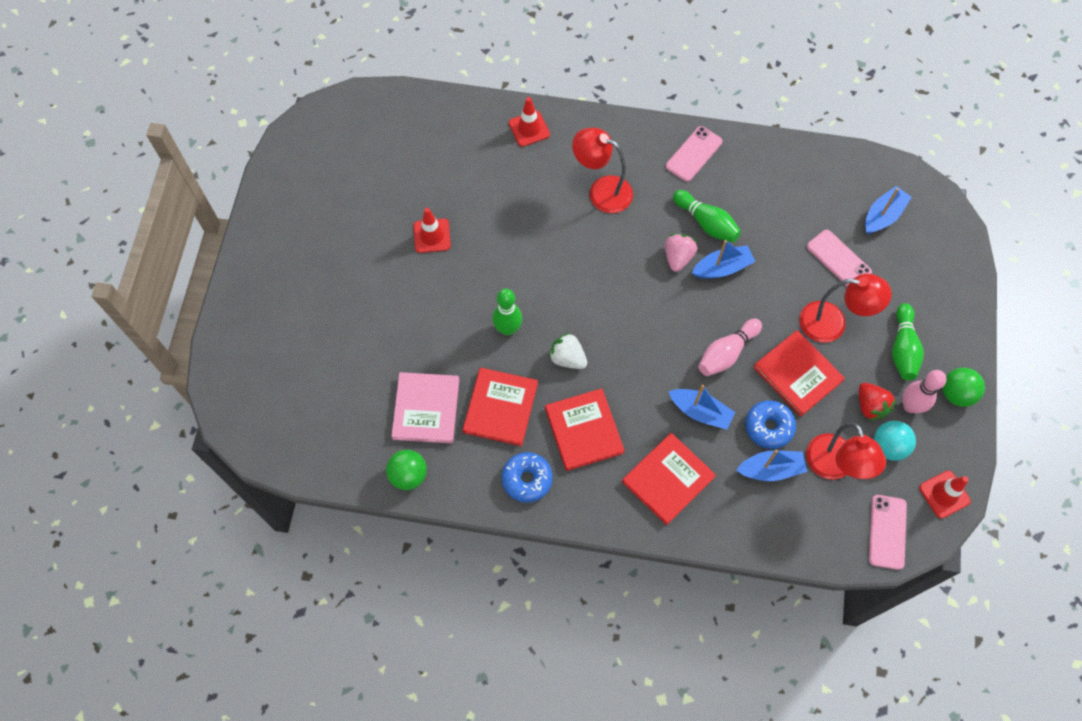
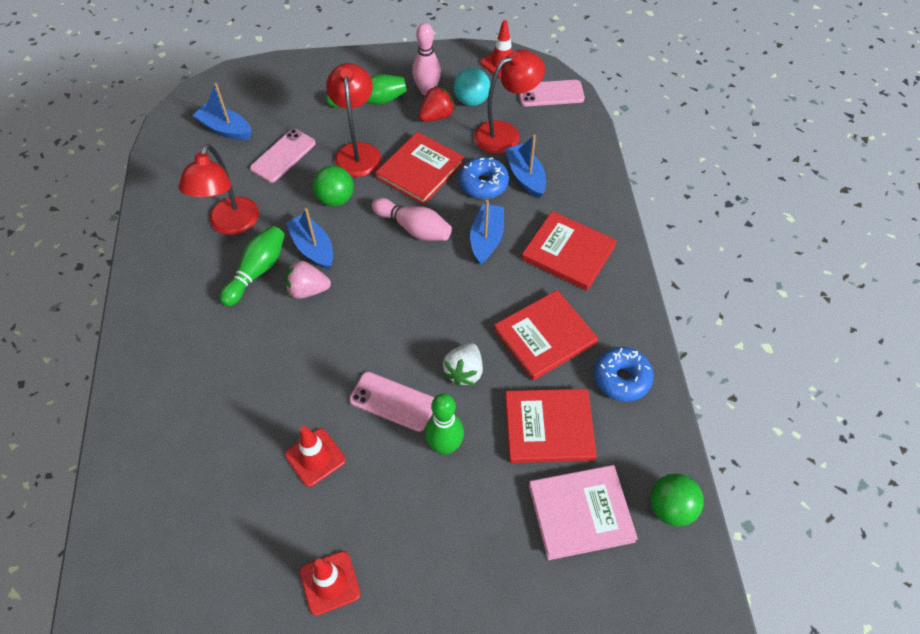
camera: 105 degrees left, 10 degrees down
(529, 129) = (134, 497): red traffic cone -> red traffic cone (315, 457)
(601, 191) = (227, 386): red lamp -> red lamp (231, 225)
(693, 154) = (162, 299): pink phone -> pink phone (393, 401)
(956, 394) = (405, 64): green ball -> green ball (335, 199)

